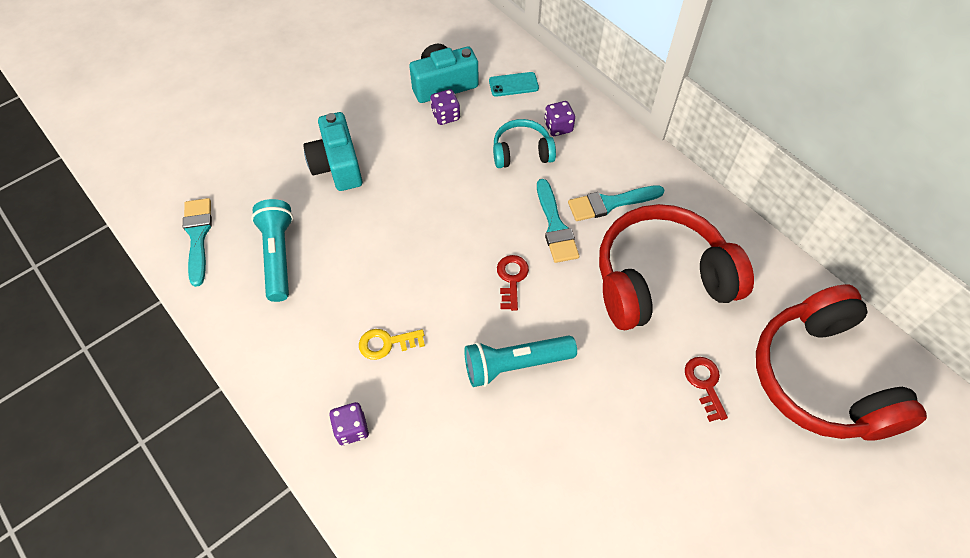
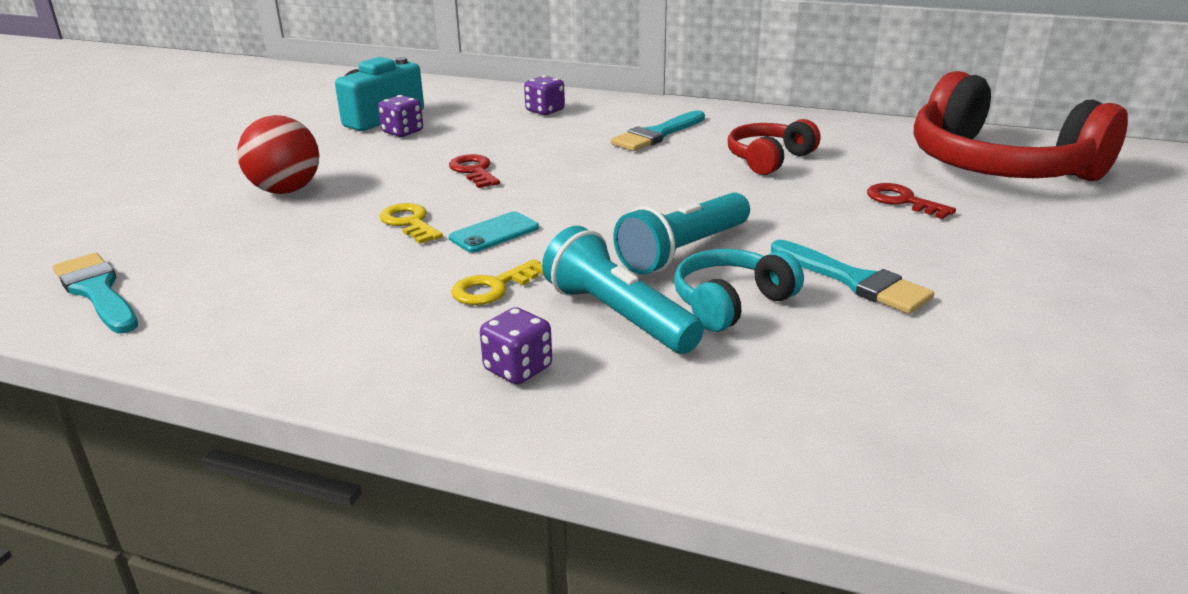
camera: 30 degrees left, 30 degrees down
(278, 256) = (255, 271): turquoise flashlight -> turquoise flashlight (618, 316)
(337, 165) = (286, 190): turquoise camera -> red ball
(383, 244) = (409, 222): none -> yellow key
(511, 279) = (605, 201): red key -> red key (474, 171)
(513, 84) = (465, 101): turquoise phone -> turquoise phone (494, 233)
(522, 152) = (521, 131): turquoise headphones -> turquoise headphones (731, 303)
(555, 226) = (614, 160): turquoise brush -> turquoise brush (854, 281)
(660, 279) = (769, 159): red headphones -> red headphones, size x0.49

